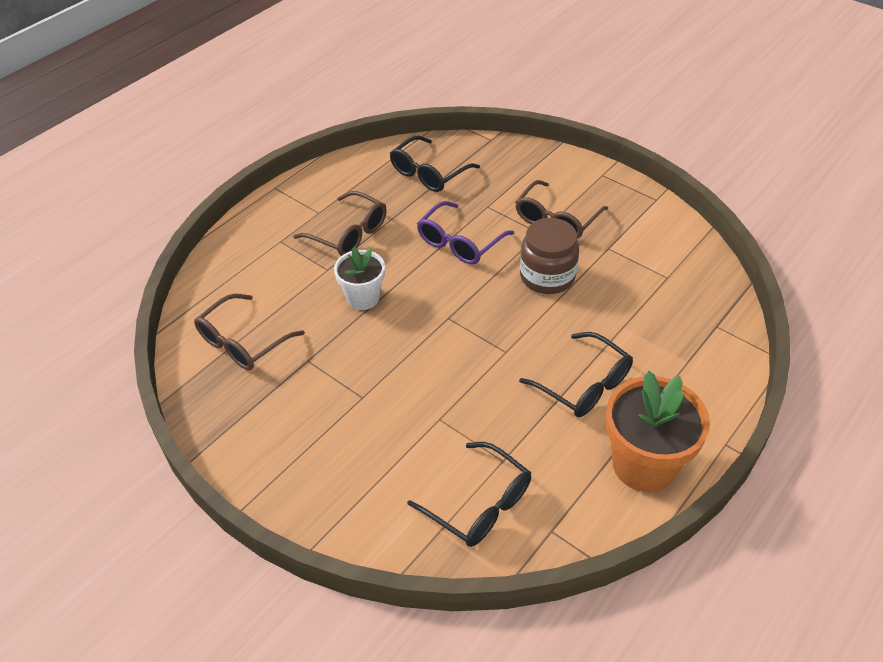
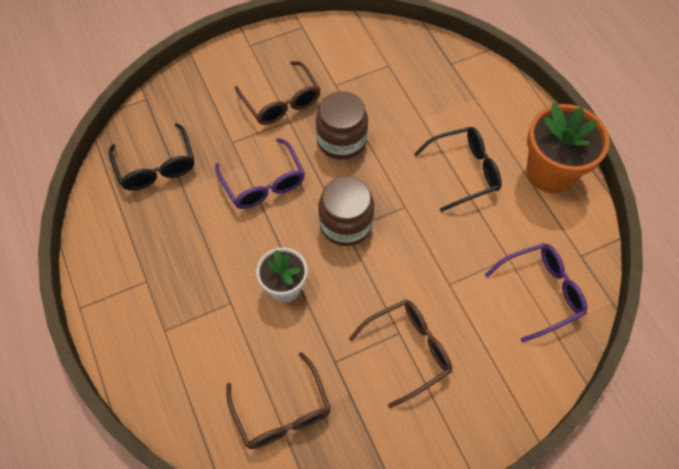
camera: 65 degrees left, 15 degrees up
(349, 234) = (194, 266): brown glasses -> brown glasses (408, 350)
(456, 314) = (346, 224): none -> brown jar
(480, 505) = (541, 292): black glasses -> purple glasses

